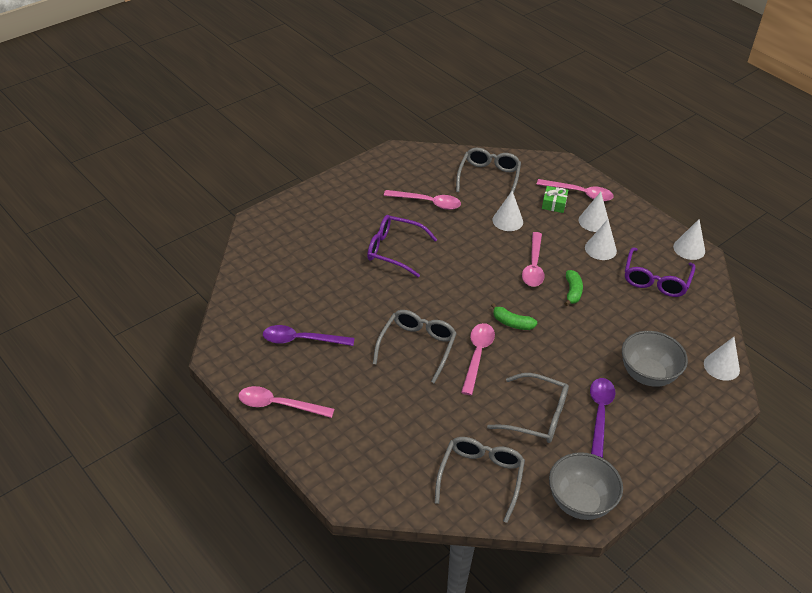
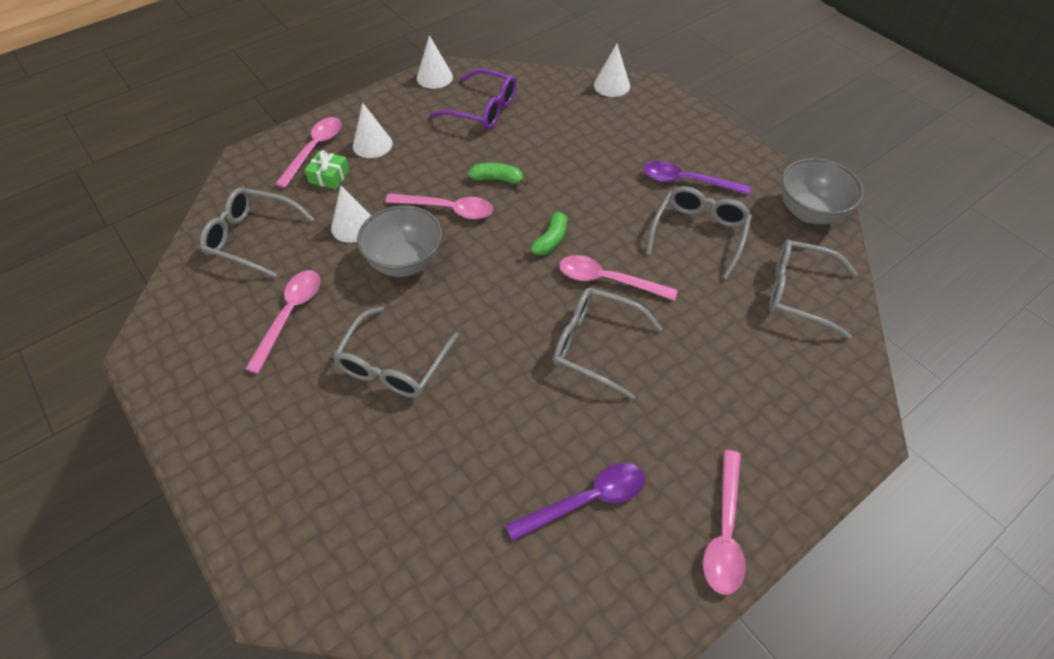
camera: 85 degrees left, 10 degrees up
(301, 340) = (586, 500): purple spoon -> purple spoon turned 120 degrees counterclockwise
(394, 250) = (394, 364): purple glasses -> grey glasses
(600, 249) = (424, 145): white cone -> none
(648, 374) = (627, 137): grey bowl -> grey bowl (405, 262)

